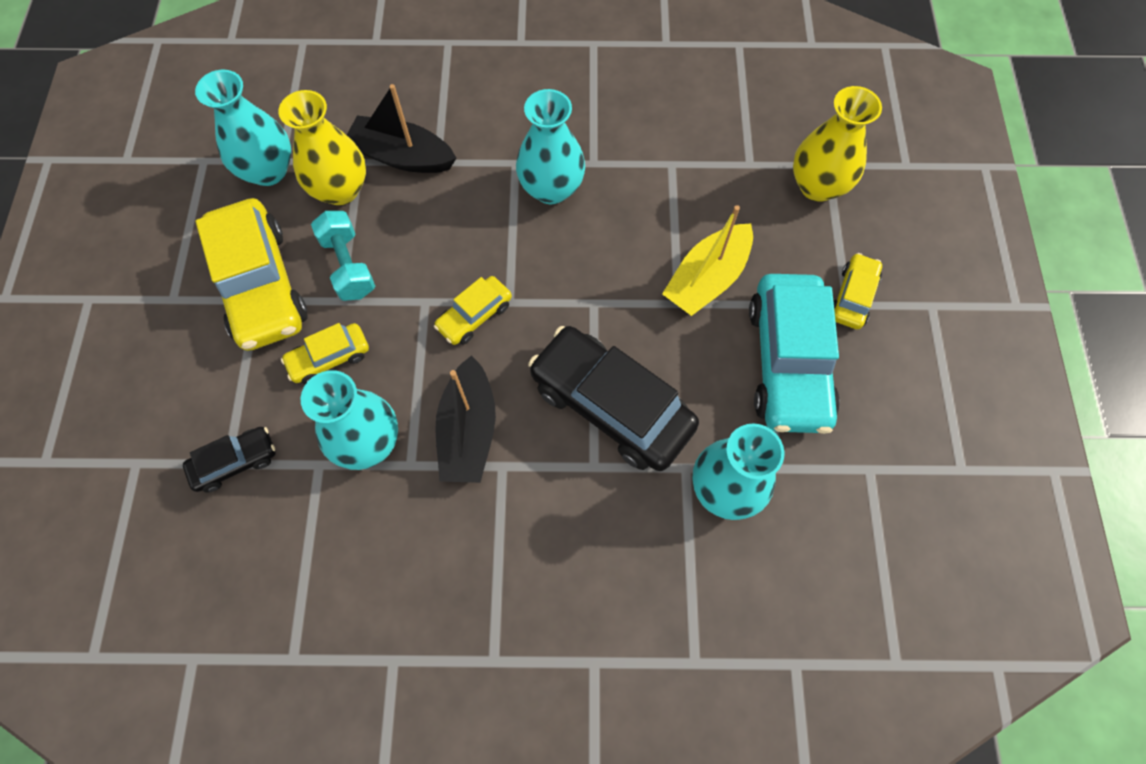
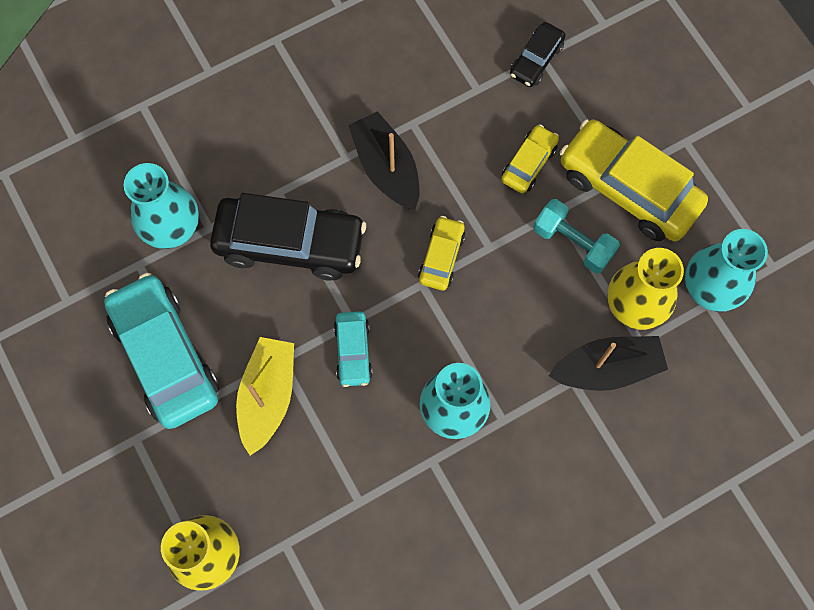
camera: 150 degrees right, 5 degrees up
(368, 442) = (454, 121): turquoise vase -> none
(608, 277) = (353, 351): none -> turquoise car
(852, 297) = (133, 449): yellow car -> none

